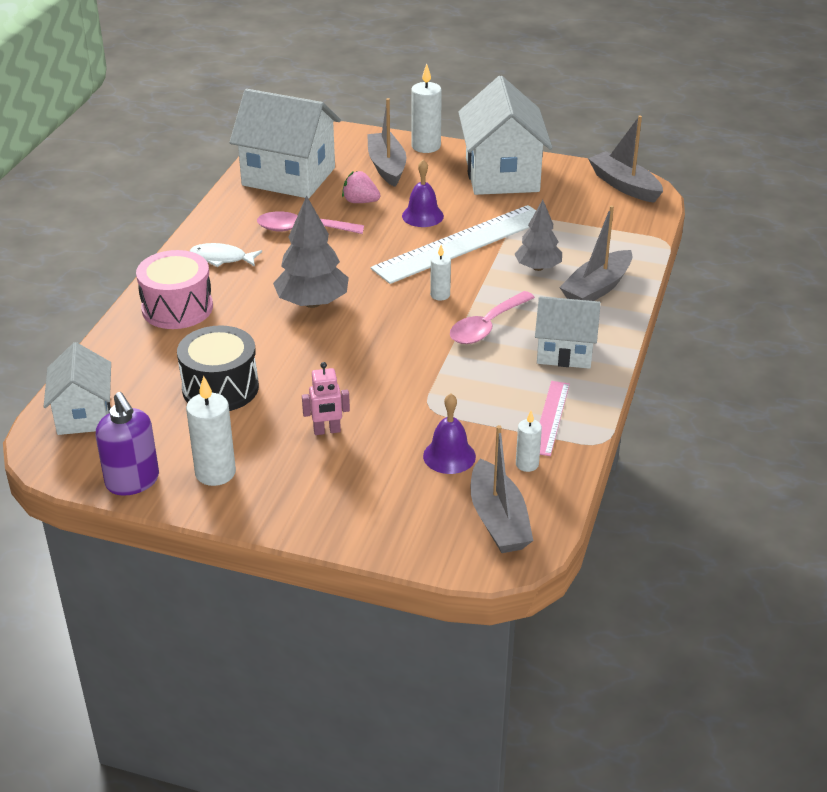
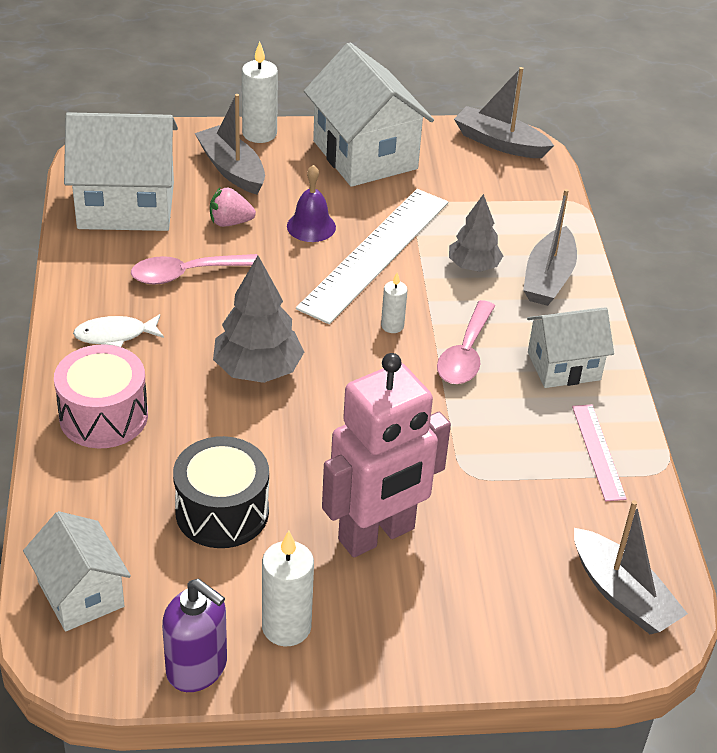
camera: 25 degrees left, 5 degrees up
(327, 431) = (377, 535): pink robot -> pink robot, size x2.41
(449, 456) = (525, 529): purple bell -> none
(527, 464) = (609, 516): white candle -> none

